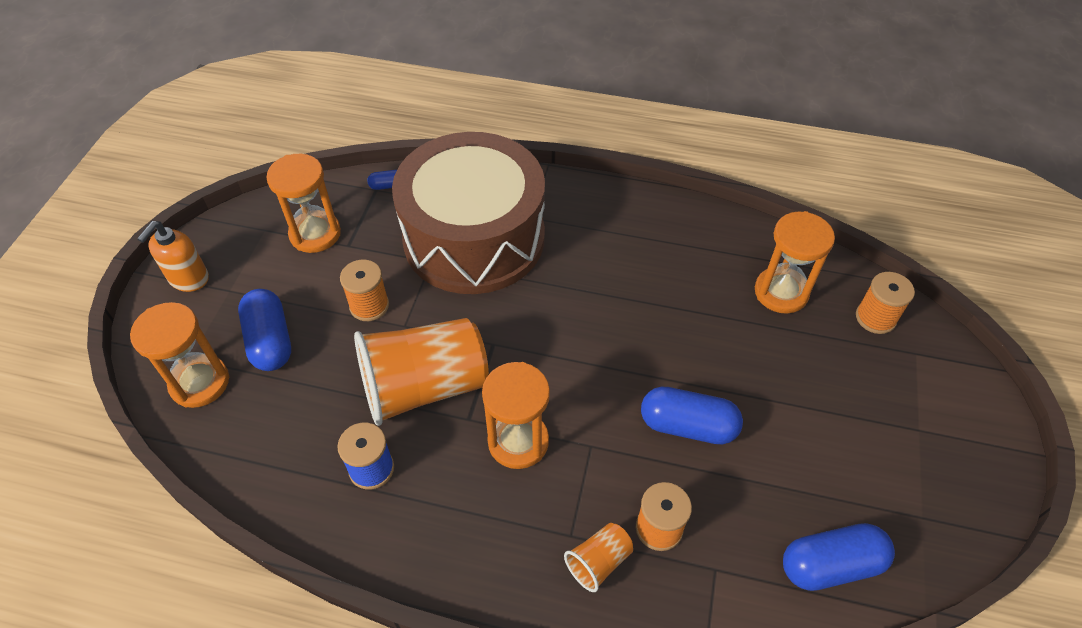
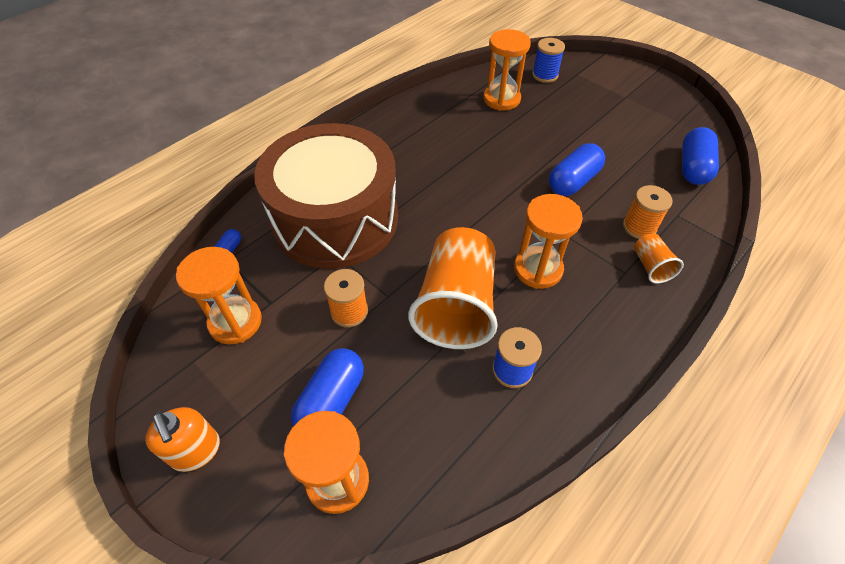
camera: 60 degrees left, 0 degrees up
(270, 340) = (331, 401): blue capsule -> blue capsule turned 75 degrees counterclockwise
(875, 318) = (545, 75): orange spool -> blue spool

